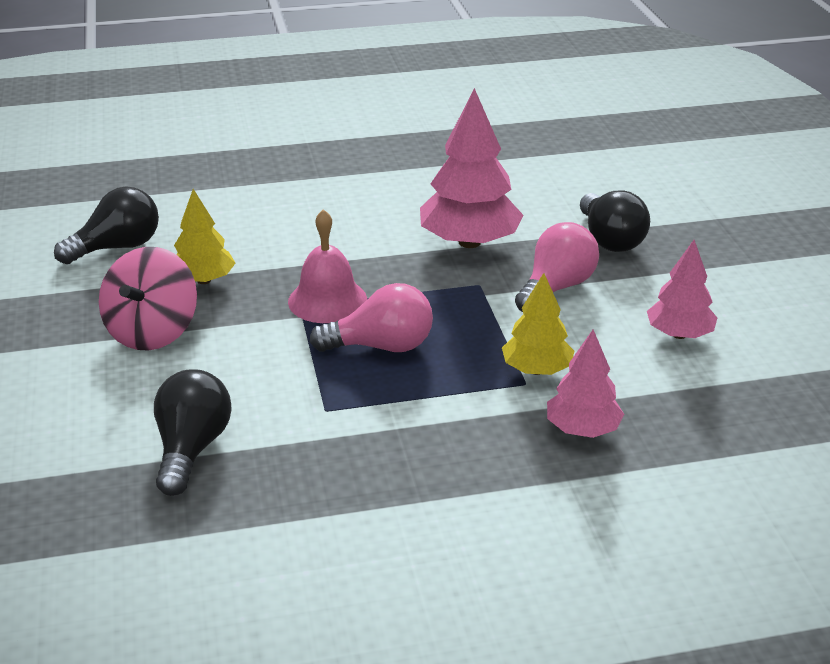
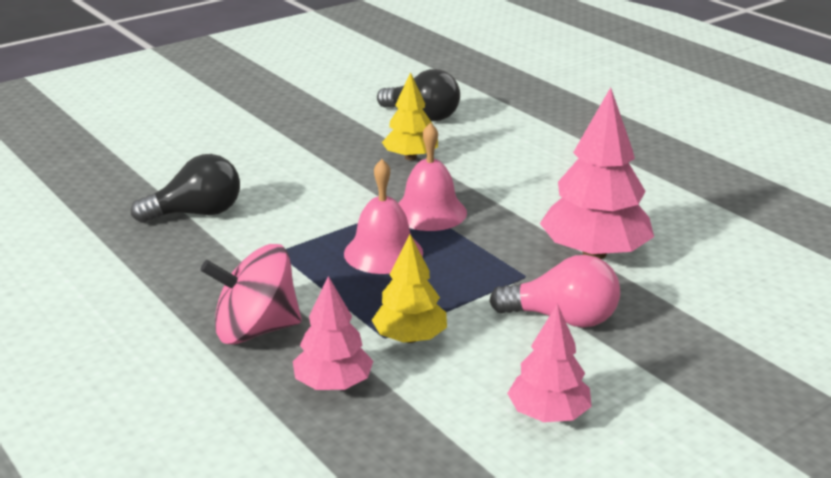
camera: 65 degrees right, 5 degrees down
(152, 332) = (326, 159): pink spinning top -> pink spinning top (255, 330)
(381, 346) = (383, 252): pink light bulb -> pink bell
(610, 240) = (693, 332): black light bulb -> none

